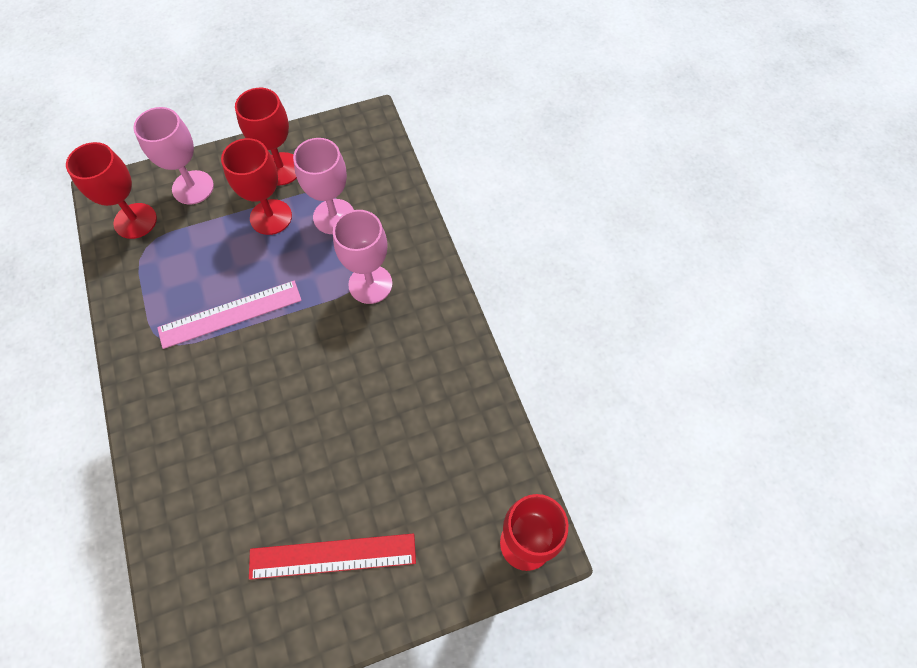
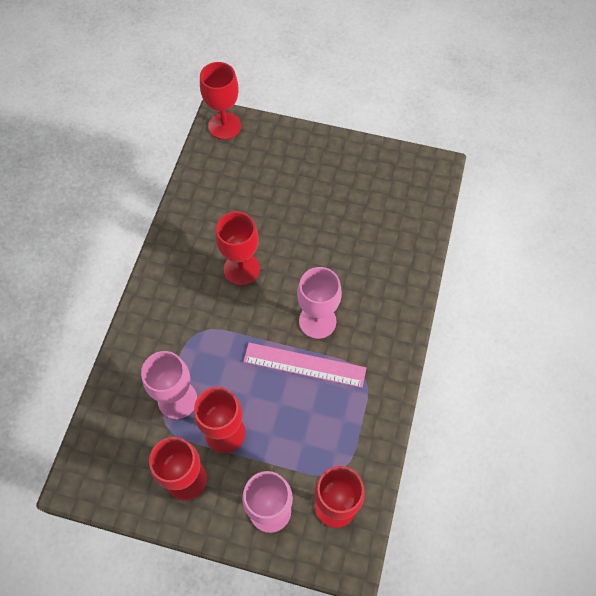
camera: 145 degrees left, 0 degrees up
(332, 556) = (329, 178): red ruler -> none
(362, 368) = (241, 269): none -> red goblet
(370, 284) = (193, 324): pink goblet -> pink goblet (317, 321)

